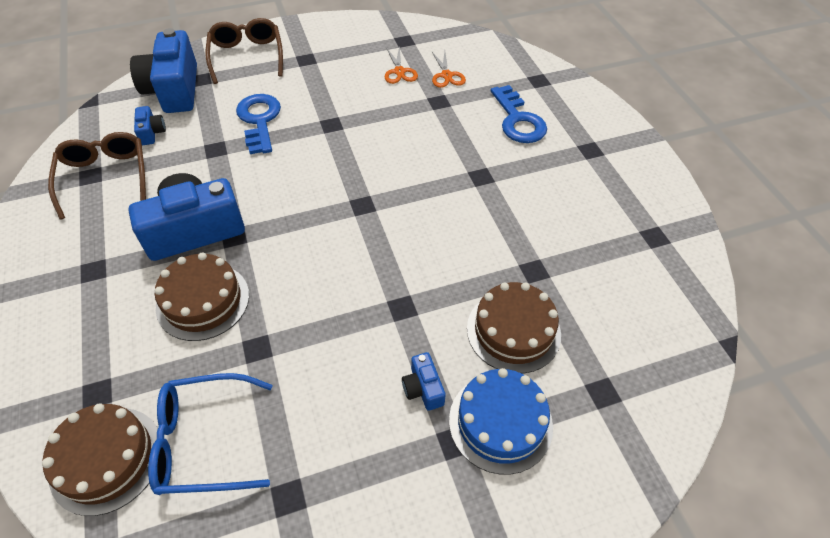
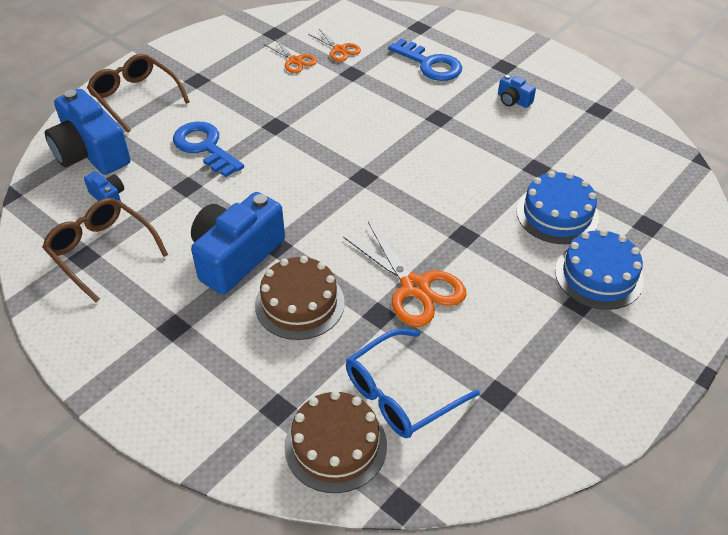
camera: 30 degrees left, 5 degrees down
(311, 338) = (415, 287): none -> orange scissors
(423, 388) = (528, 280): blue camera -> blue camera (513, 100)
(513, 331) = (557, 214): brown cake -> blue cake

